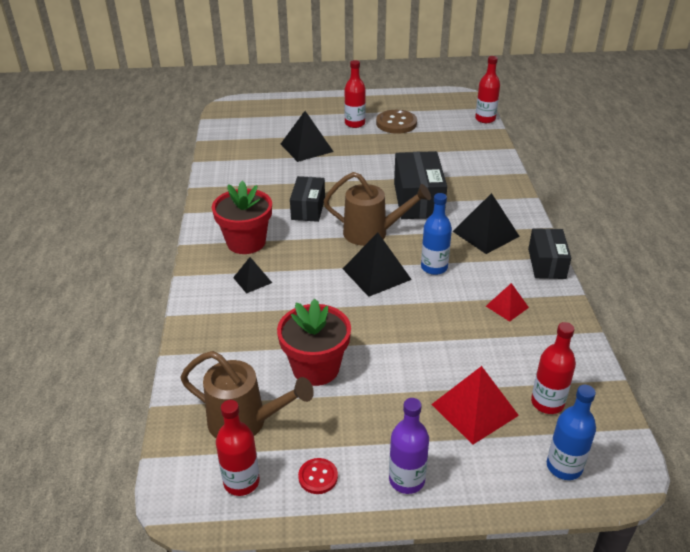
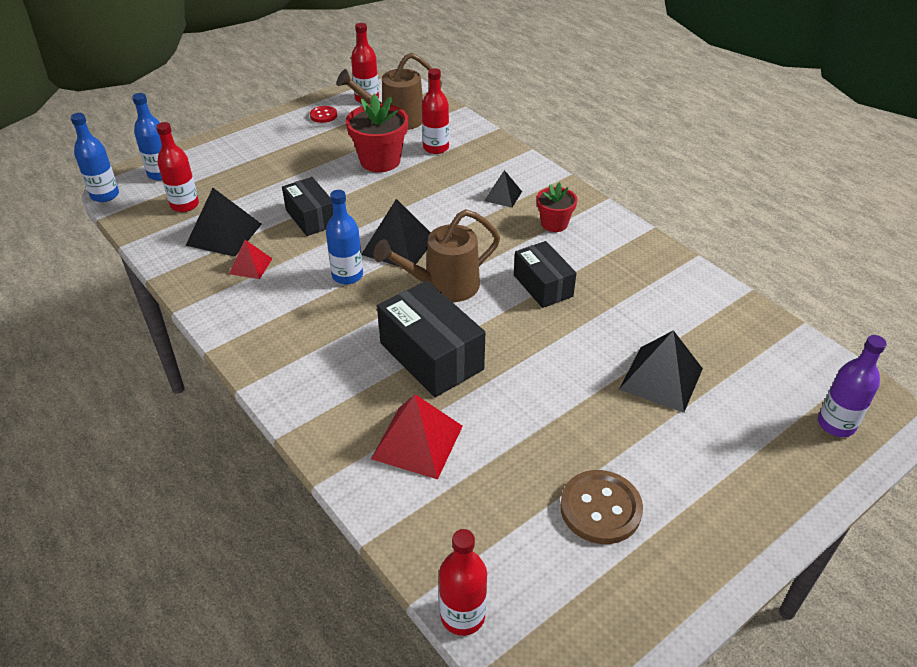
camera: 145 degrees right, 5 degrees up
(246, 242) = (554, 224): red flower pot -> red flower pot, size x0.60
(355, 123) = (660, 470): red bottle -> red bottle (436, 148)
(406, 480) = (266, 132): purple bottle -> purple bottle (836, 424)
(474, 409) = (241, 181): red pyramid -> red pyramid (417, 442)
(486, 233) = (316, 342): black pyramid -> black pyramid (224, 234)
(547, 263) = (226, 331): black box -> black box (311, 217)
(639, 462) = (105, 195): none -> blue bottle

